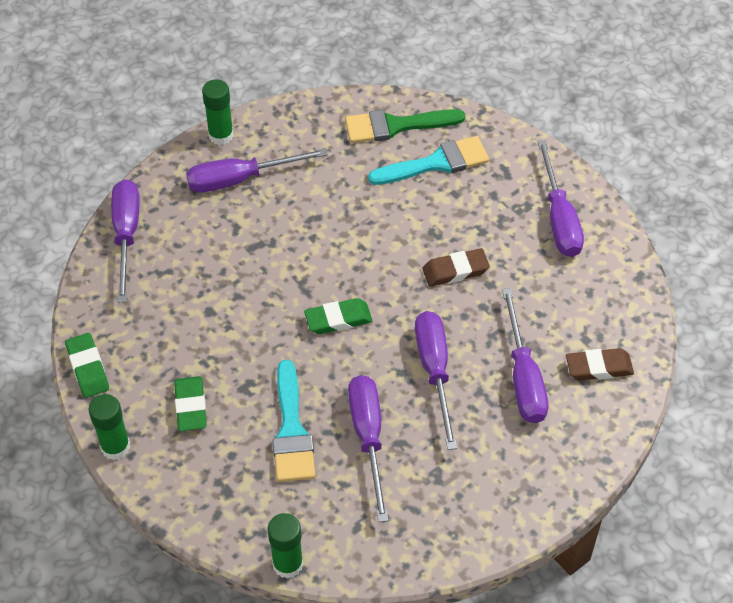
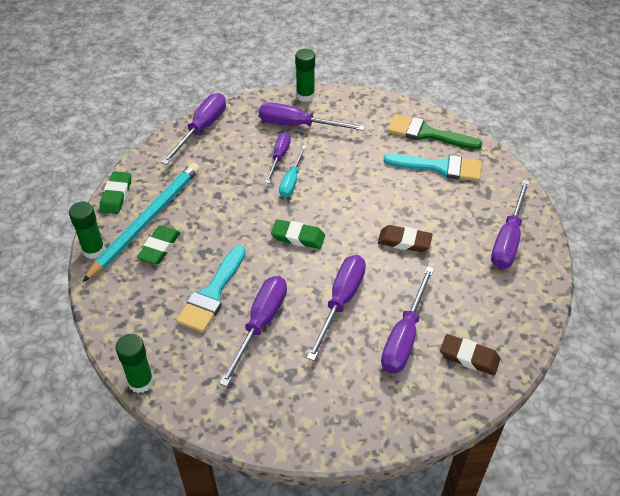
camera: 30 degrees right, 5 degrees down
(150, 382) = (146, 221): none -> turquoise pencil
(247, 230) = (279, 157): none -> purple screwdriver
(283, 254) = (291, 181): none -> turquoise screwdriver

